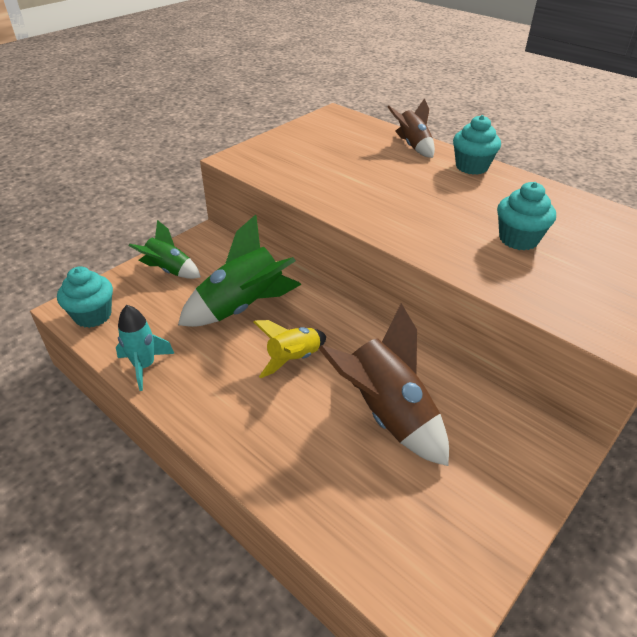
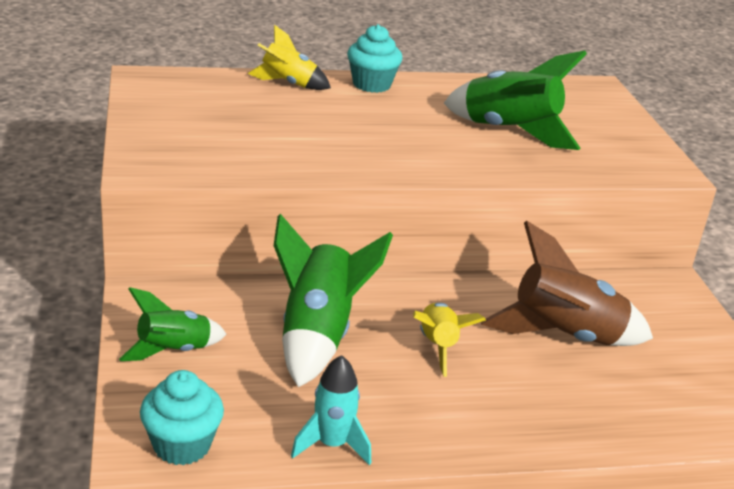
camera: 55 degrees left, 10 degrees down
(413, 146) = (288, 84): brown rocket -> yellow rocket
(518, 239) = (509, 131): turquoise cupcake -> green rocket

